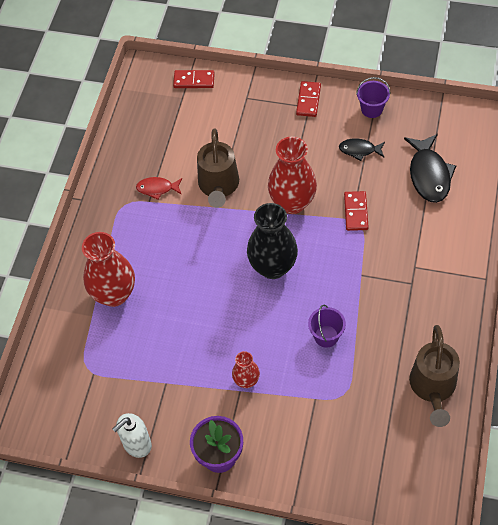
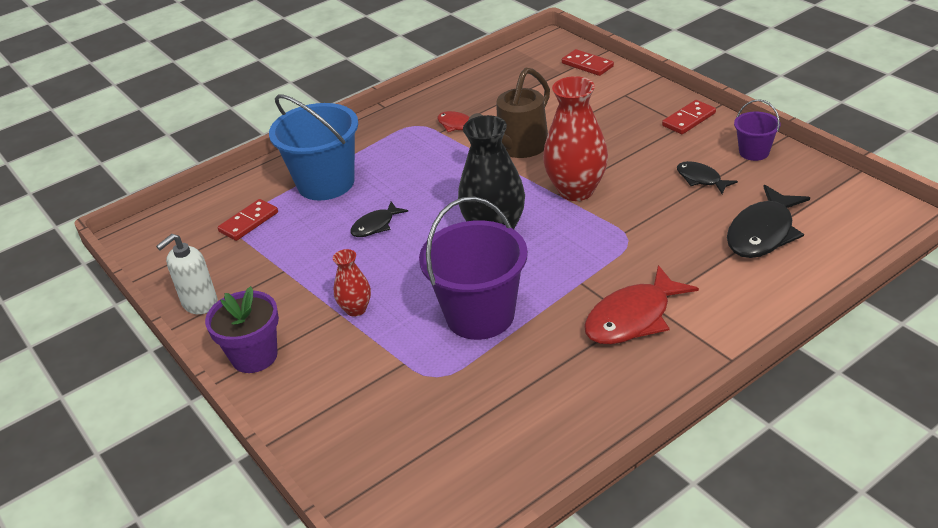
camera: 40 degrees right, 20 degrees down
(114, 294) = (326, 183): red vase -> blue bucket
(137, 444) = (199, 303): white soap dispenser -> white soap dispenser turned 45 degrees counterclockwise
(189, 309) = (375, 225): none -> black fish
(326, 336) = (480, 315): purple bucket -> purple bucket, size x2.02
(355, 212) = (637, 227): red domino -> red domino (248, 222)
(412, 282) = (633, 318): none -> red fish
(432, 388) = (544, 429): brown watering can -> none

